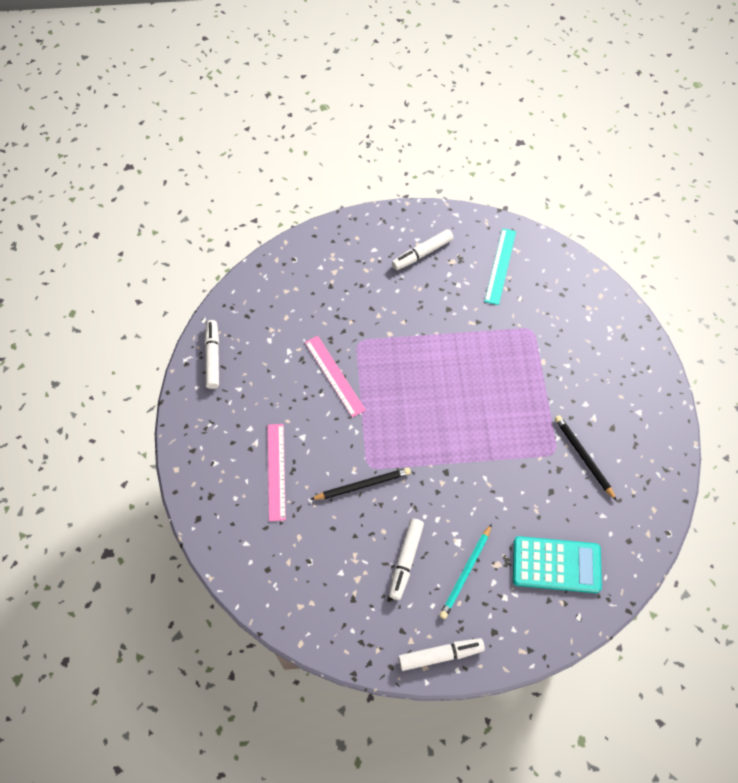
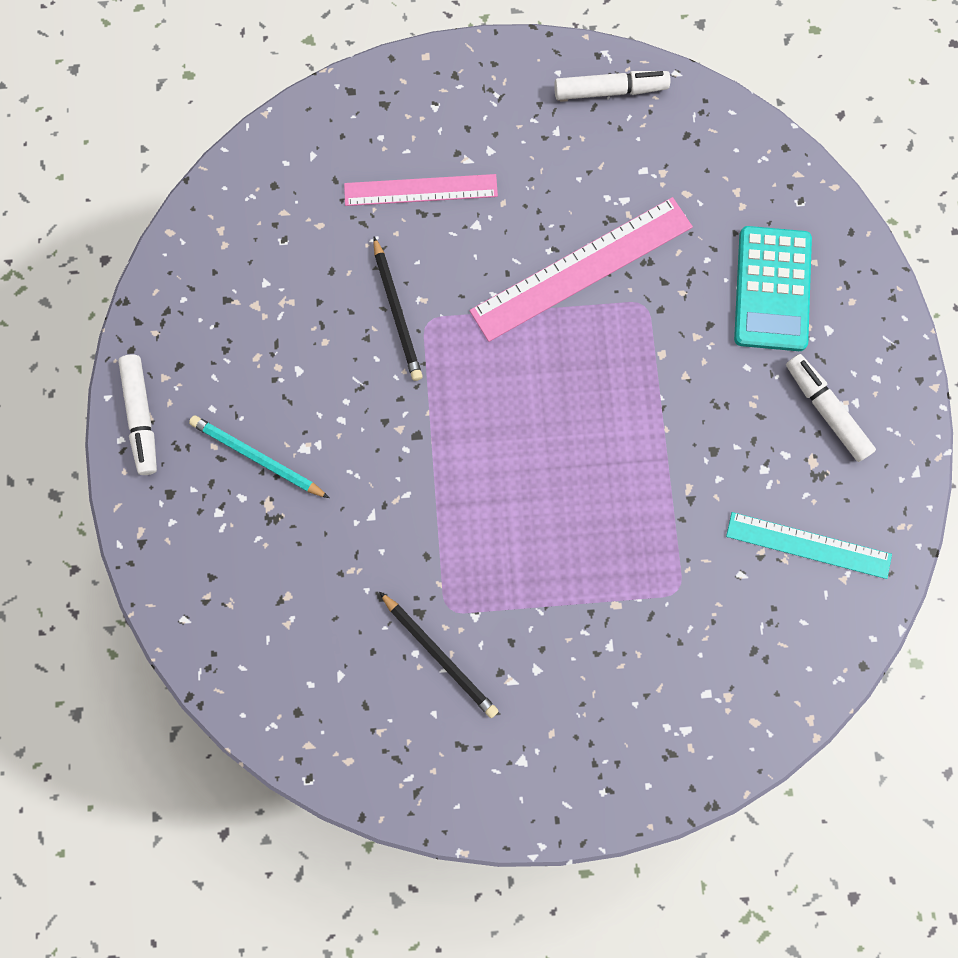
camera: 90 degrees right, 15 degrees up
(334, 375) = (581, 269): pink ruler -> pink ruler, size x1.54
(405, 560) = (279, 372): white marker -> none
(556, 565) = (264, 593): turquoise calculator -> turquoise calculator (772, 289)
(583, 457) = (439, 655): black pencil -> black pencil turned 75 degrees clockwise

